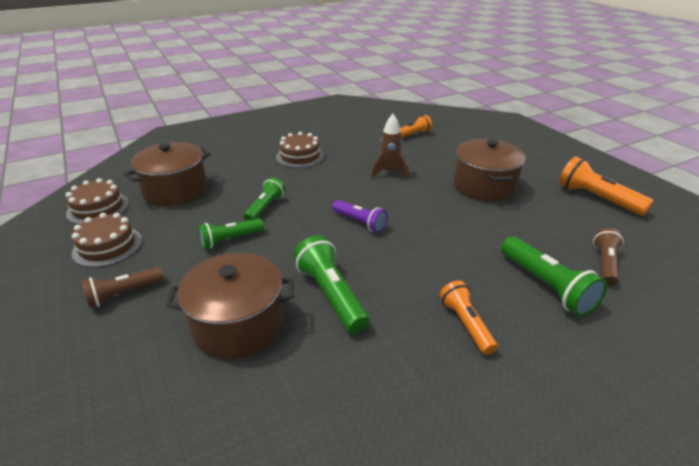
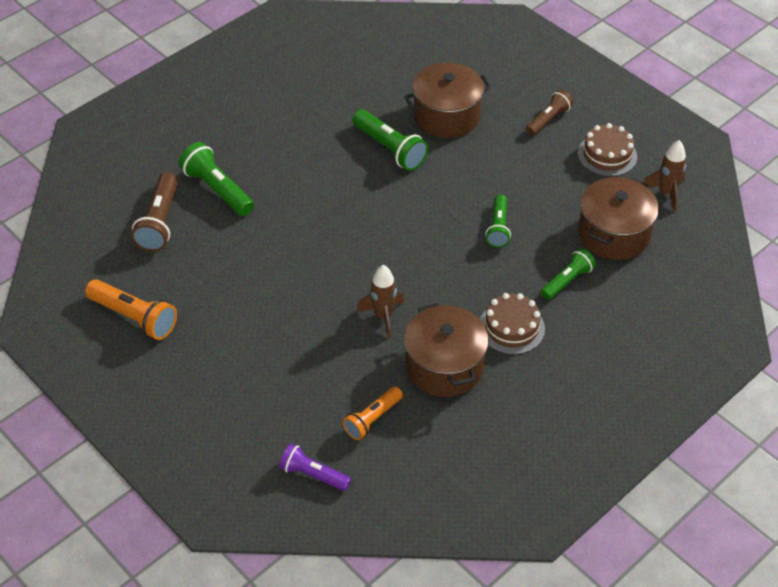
camera: 165 degrees right, 15 degrees up
(98, 208) = (666, 193): brown cake -> brown rocket
(230, 240) = (505, 182): green flashlight -> green flashlight (567, 281)
(360, 222) = (392, 227): purple flashlight -> purple flashlight (313, 474)
(466, 324) = (283, 146): orange flashlight -> none
(484, 186) = (264, 314): brown pot -> brown pot (444, 366)
(605, 264) = (160, 222): brown flashlight -> brown flashlight, size x1.51

